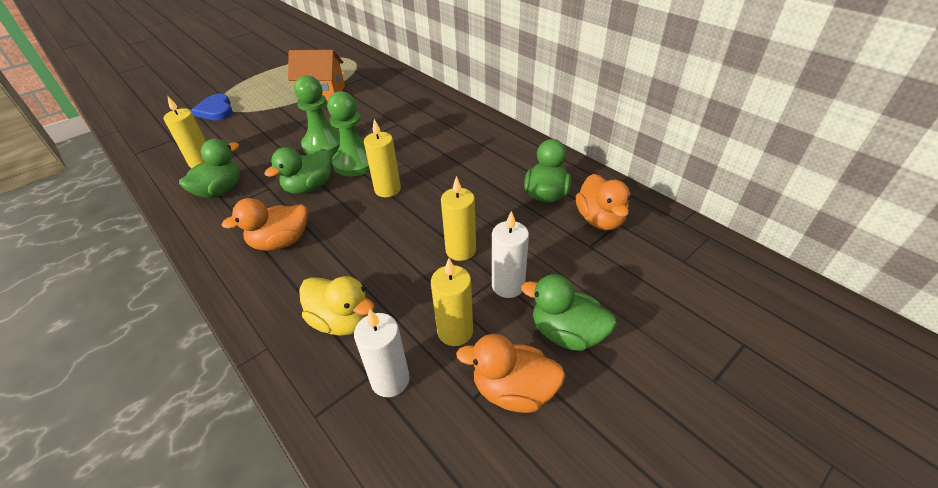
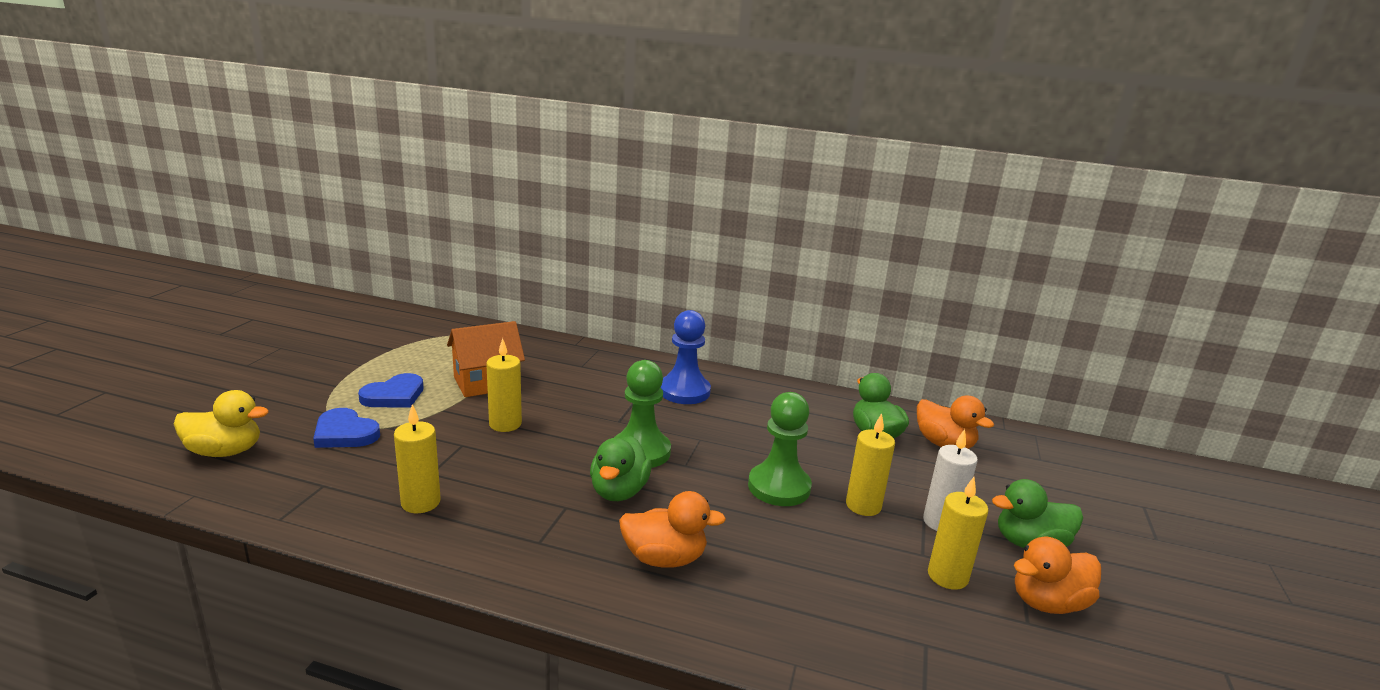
camera: 35 degrees left, 20 degrees down
(220, 190) = (500, 527): green duck -> none
(265, 92) = (394, 395): none -> blue heart
(280, 242) = (664, 558): orange duck -> orange duck turned 120 degrees counterclockwise
(324, 145) = (573, 441): green pawn -> green pawn (779, 487)
(342, 321) = (837, 608): yellow duck -> yellow duck (225, 451)
(387, 189) = (715, 470): yellow candle -> yellow candle (505, 424)
(390, 380) = (947, 639): white candle -> none
(438, 125) = (684, 391): none -> blue pawn

